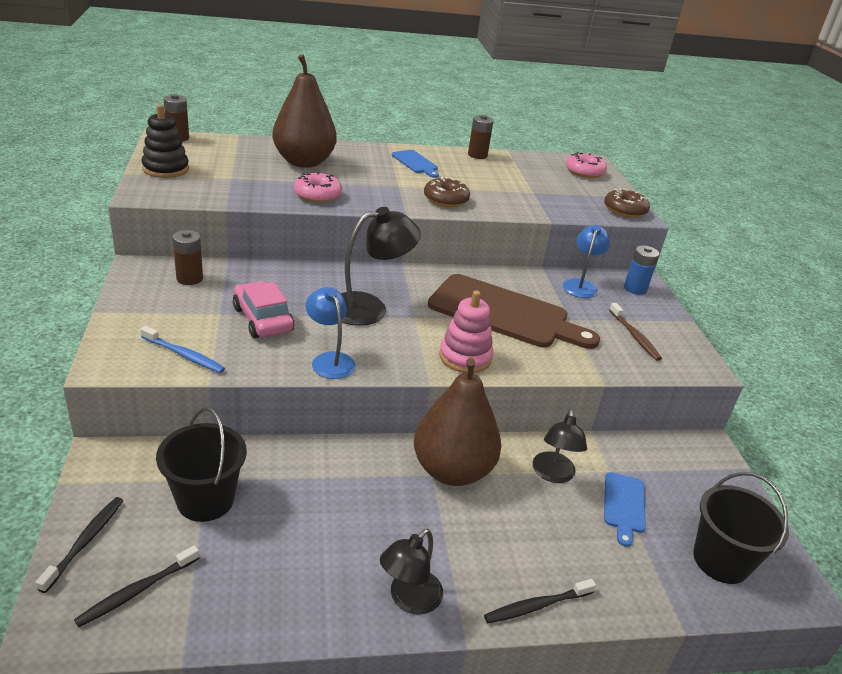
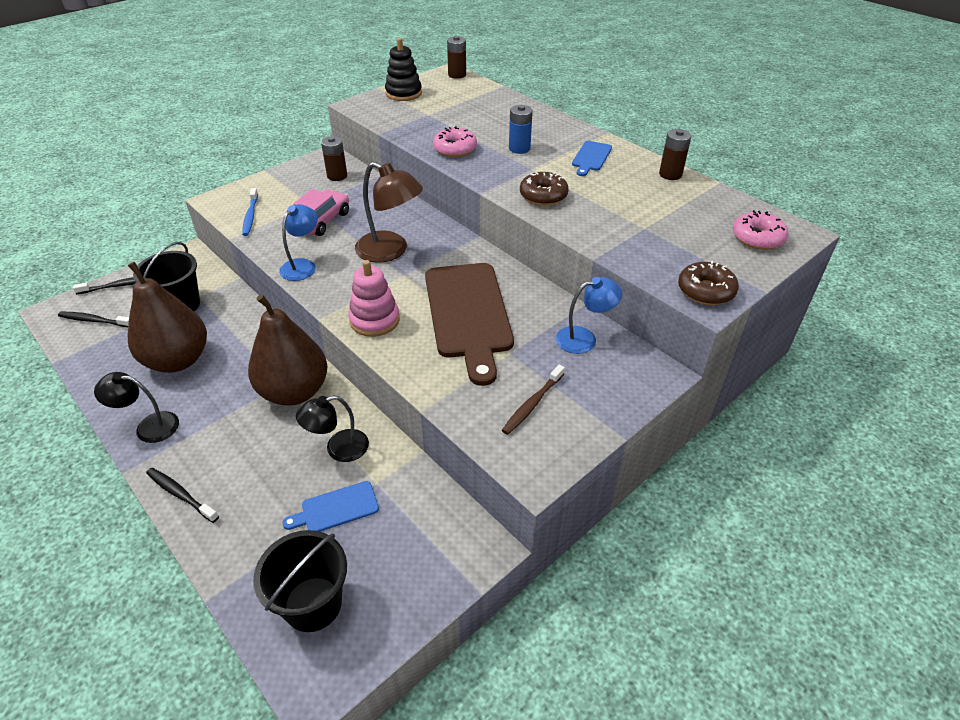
camera: 60 degrees right, 10 degrees up
(304, 162) = (501, 122): brown pear -> brown pear (178, 360)
(369, 307) = (390, 251): black lamp -> brown lamp
(635, 289) = (632, 375): blue battery -> blue battery (519, 148)

